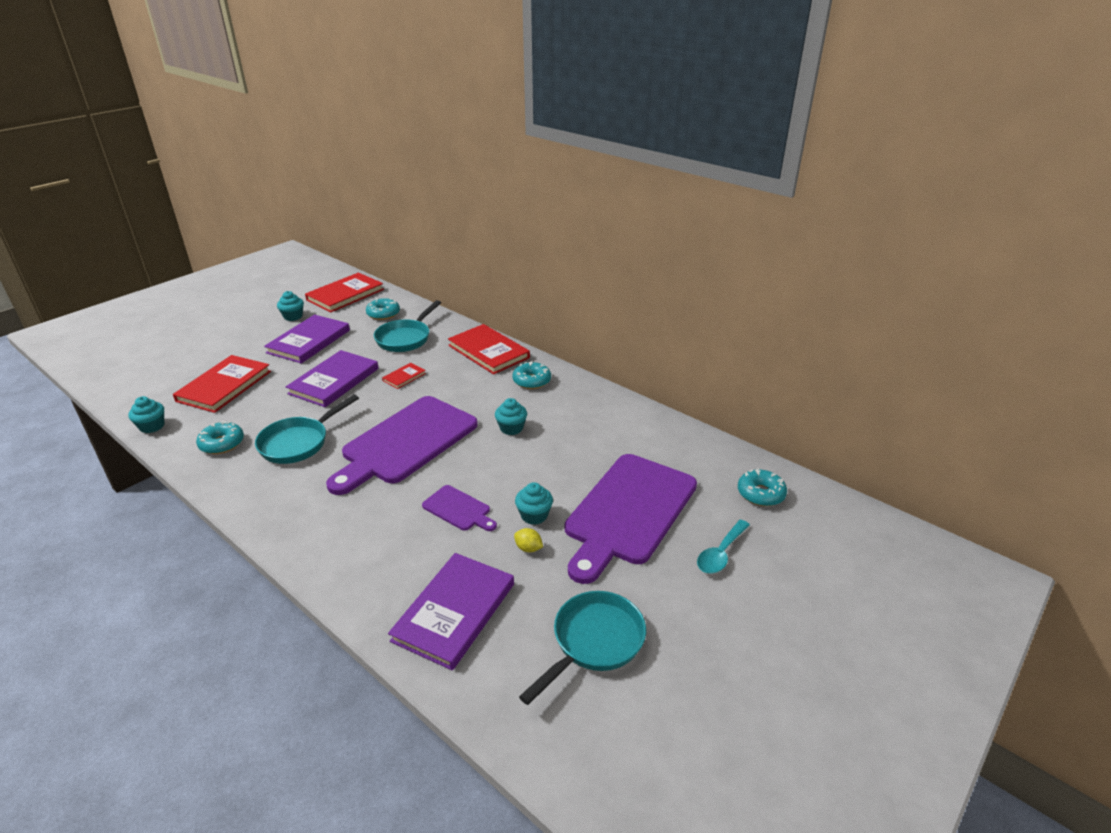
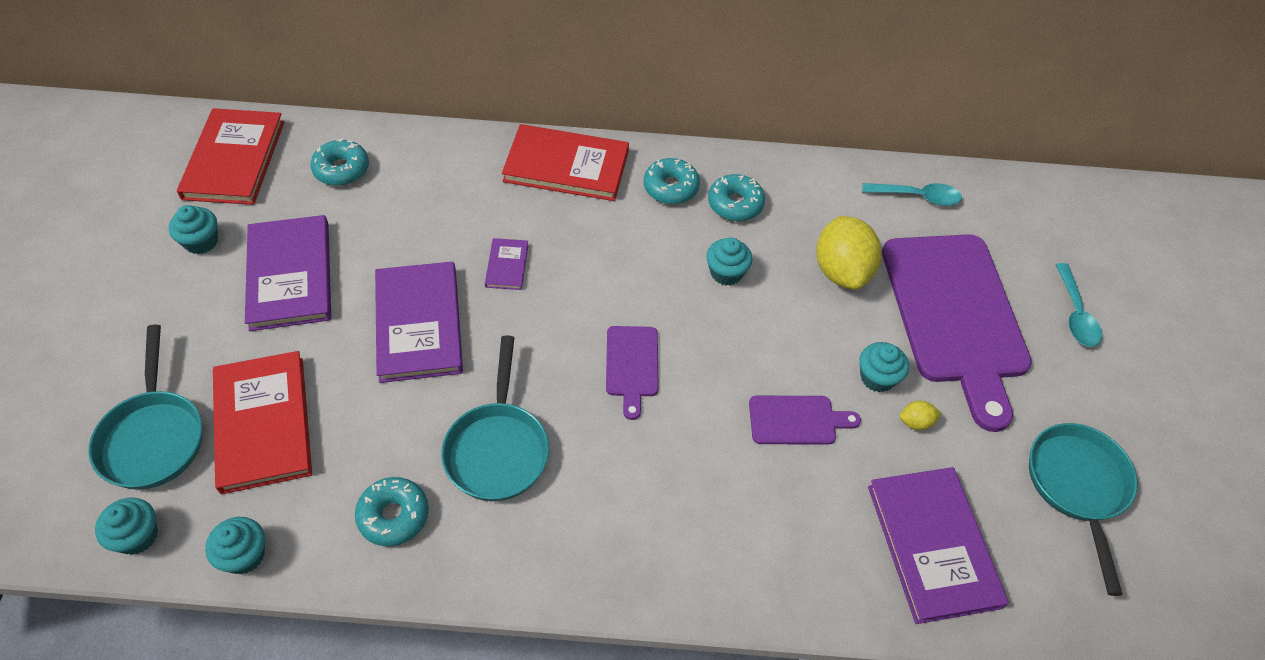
camera: 40 degrees left, 20 degrees up
(130, 400) = (137, 536): none -> turquoise cupcake
(404, 377) = (507, 265): red book -> purple book
(405, 338) = (428, 198): turquoise pan -> turquoise pan (153, 437)
(406, 442) = (632, 365): purple cutting board -> purple cutting board, size x0.45
(581, 457) = (841, 271): none -> yellow lemon
(682, 445) = (917, 197): none -> turquoise spoon
(760, 494) = (1039, 219): turquoise donut -> turquoise donut (735, 204)

